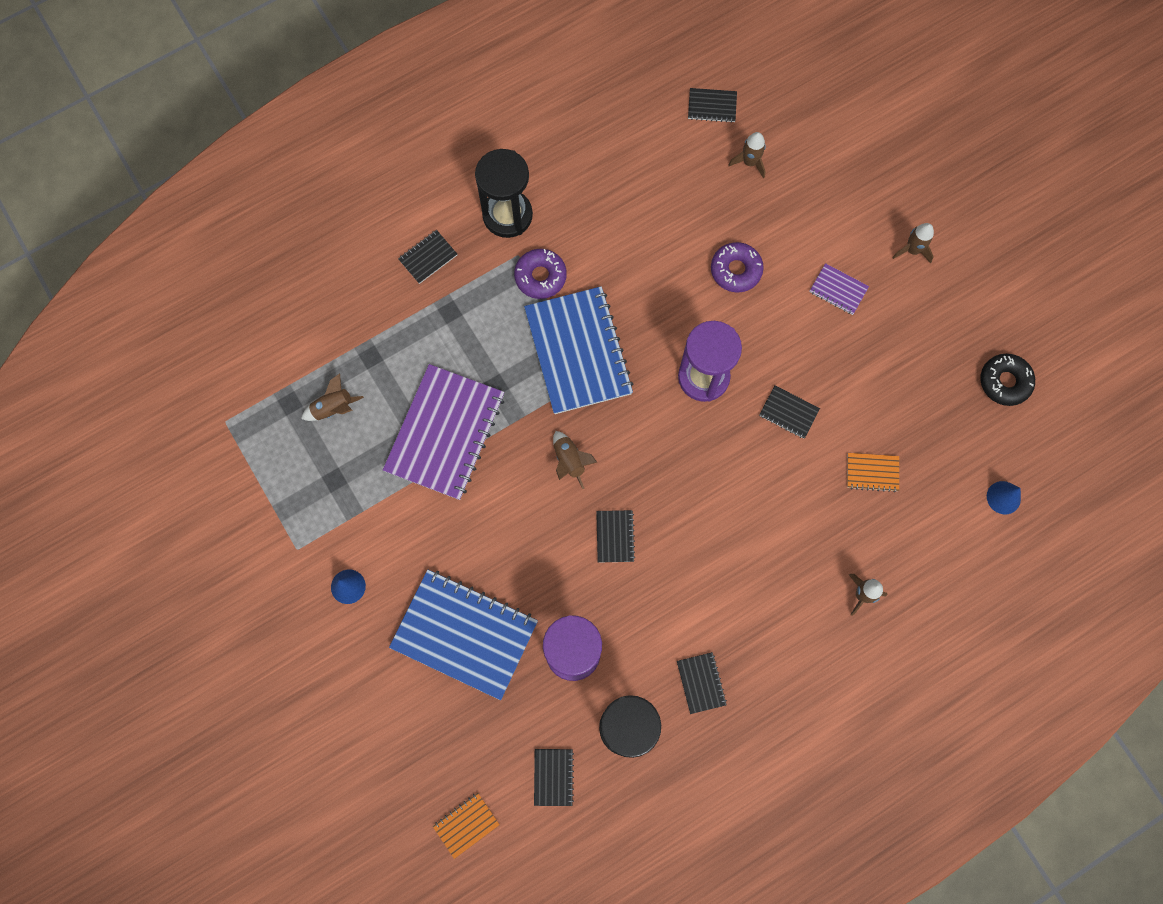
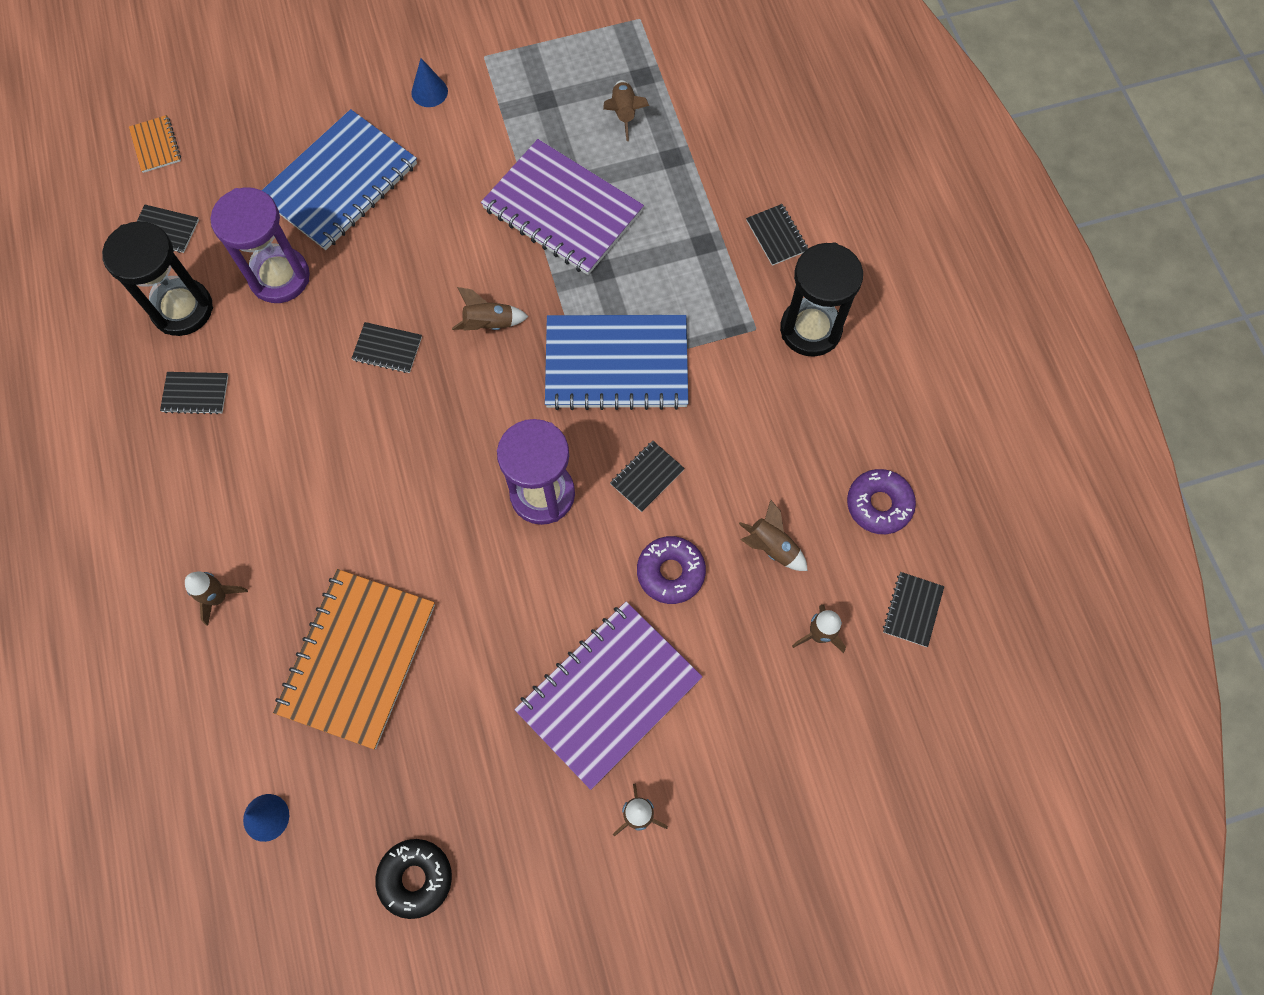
camera: 105 degrees right, 5 degrees down
(540, 276) = (722, 346): purple donut -> purple donut (879, 504)
(694, 206) = (771, 547): none -> brown rocket
(788, 412) = (466, 581): black notebook -> black notebook (647, 477)
(838, 290) = (608, 694): purple notebook -> purple notebook, size x2.32
(872, 472) = (357, 658): orange notebook -> orange notebook, size x2.32

